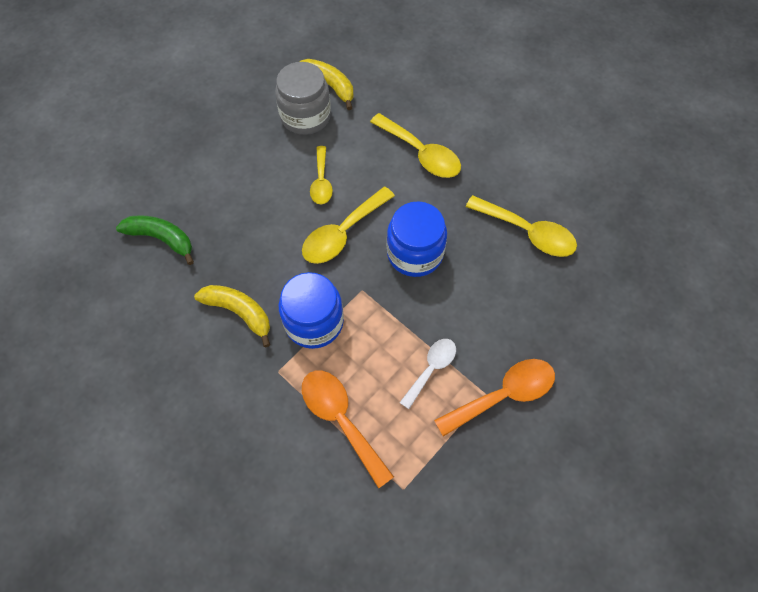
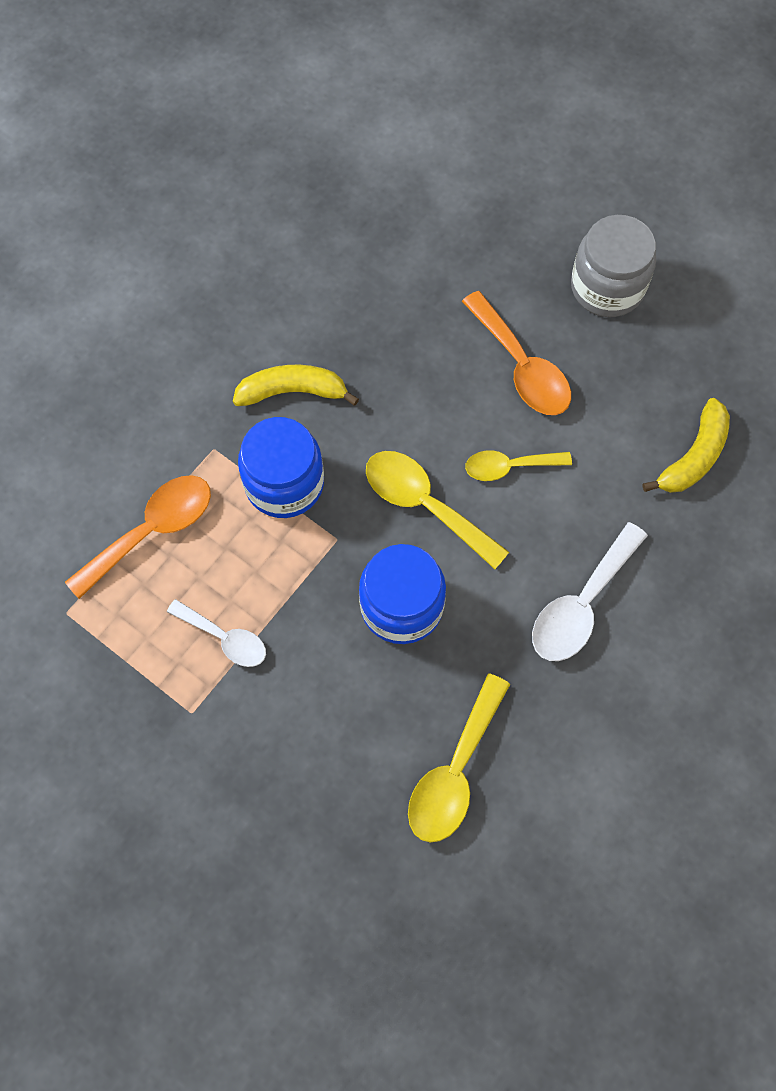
camera: 85 degrees right, 5 degrees up
(162, 238) = (393, 282): green banana -> none
(239, 312) = (293, 391): yellow banana -> yellow banana turned 120 degrees counterclockwise
(305, 116) = (626, 430): grey jar -> grey jar (607, 287)
(421, 153) = (581, 604): yellow spoon -> white spoon
(503, 395) = (191, 736): orange spoon -> orange spoon (521, 367)

